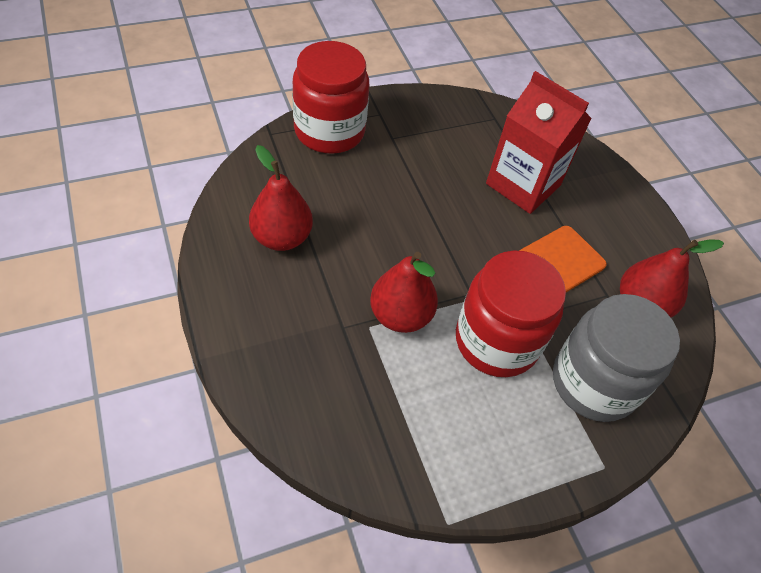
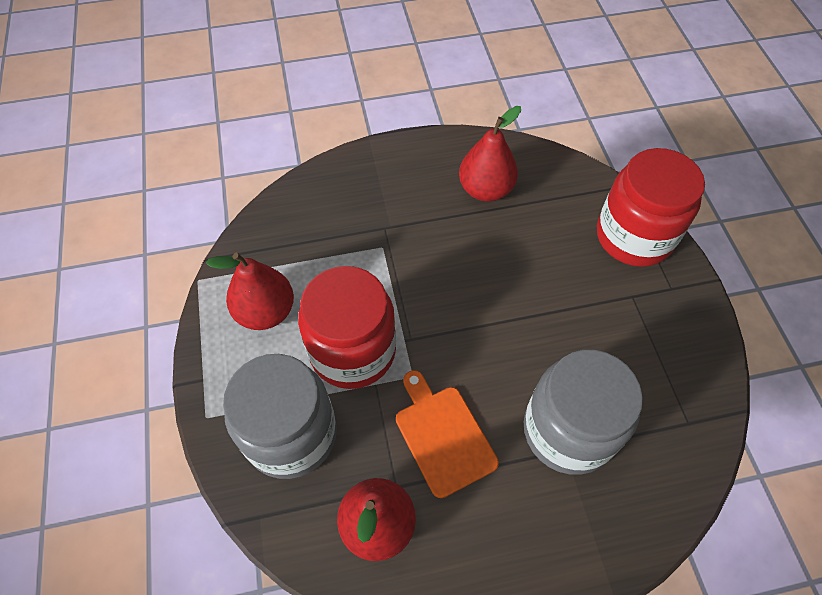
camera: 105 degrees right, 5 degrees up
(400, 315) = (391, 273): red pear -> red pear (266, 312)
(523, 184) = (568, 430): red carton -> grey jar

